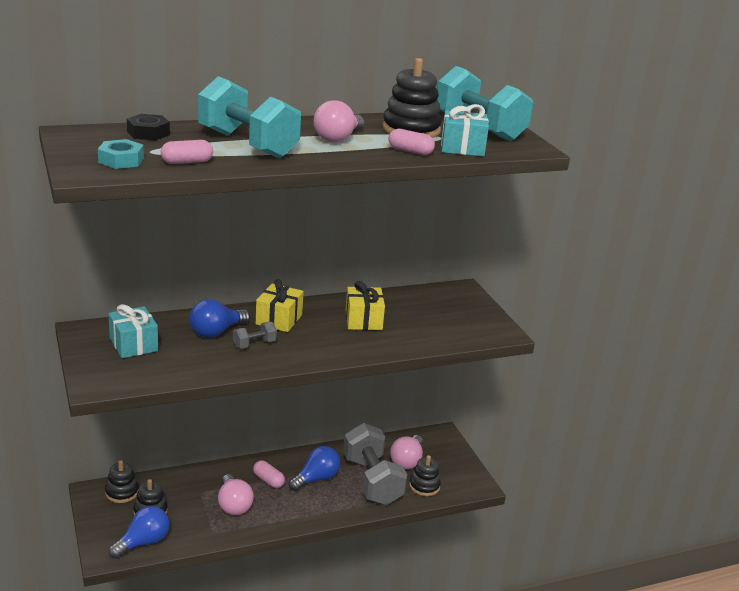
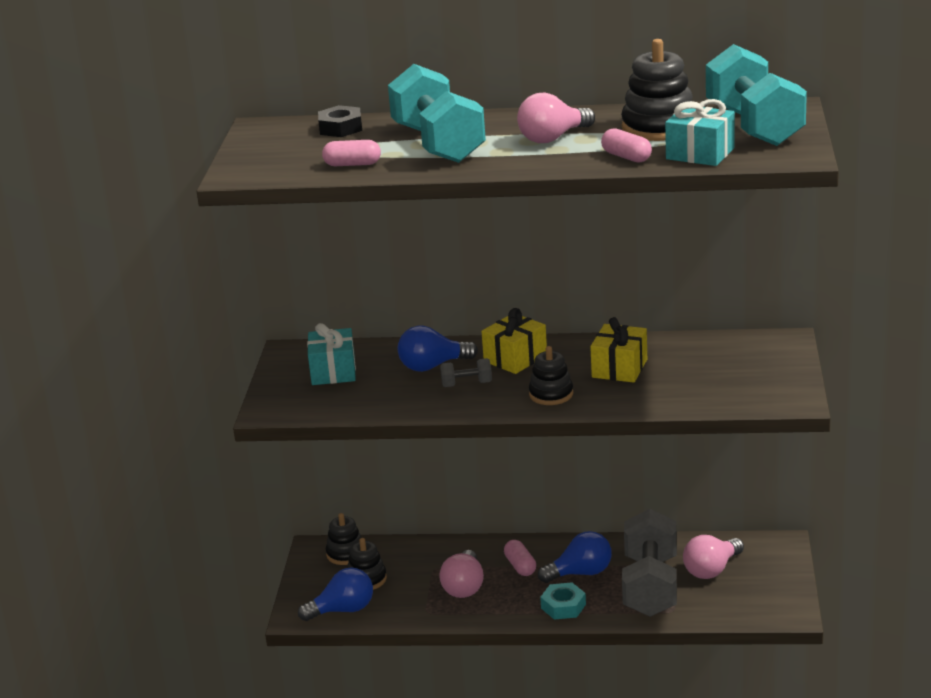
camera: 30 degrees right, 0 degrees up
(121, 160) = (285, 161): turquoise nut -> turquoise nut (563, 606)
(424, 486) = (716, 603): black stacking toy -> black stacking toy (551, 394)

